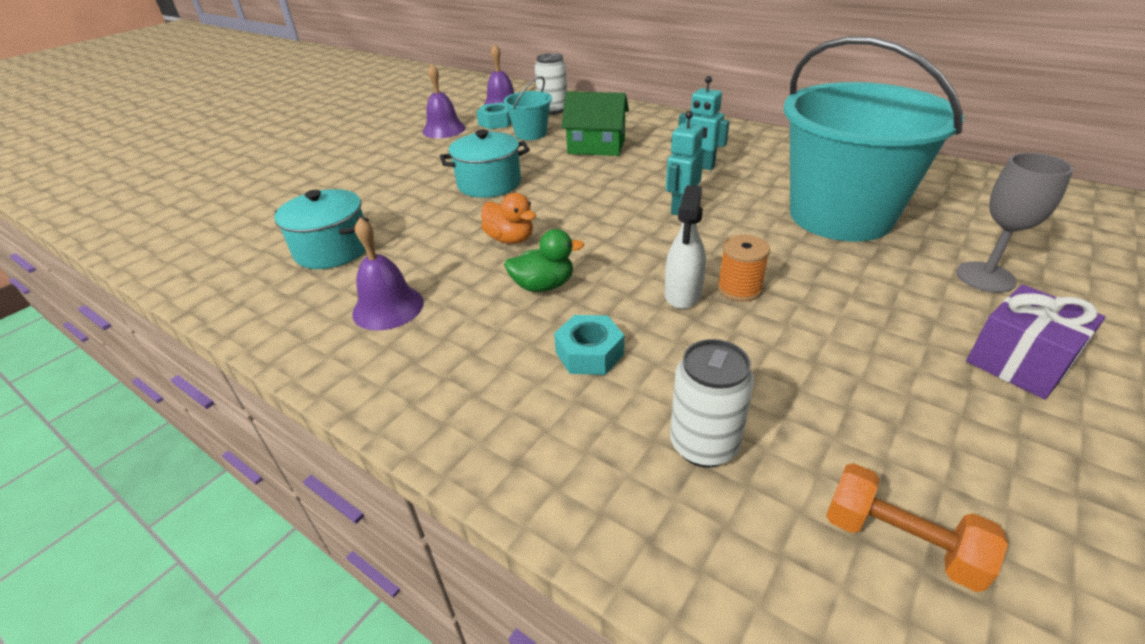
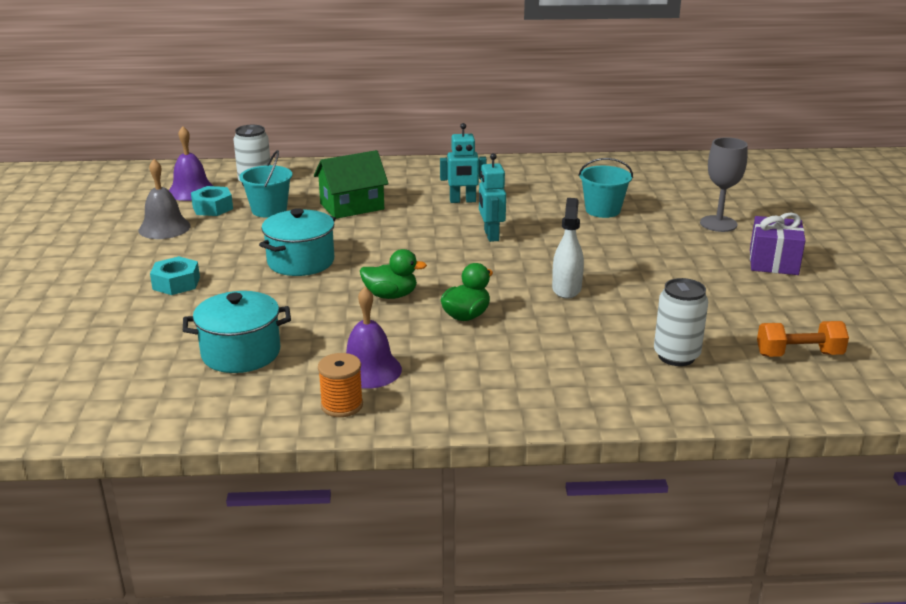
camera: 40 degrees left, 10 degrees down
(444, 129) = (164, 228): purple bell -> grey bell
(510, 239) = (391, 295): orange duck -> green duck
(589, 353) = (555, 340): turquoise nut -> turquoise nut (176, 283)
(683, 294) = (566, 288): white spray bottle -> white spray bottle turned 150 degrees counterclockwise
(739, 289) = (596, 274): orange spool -> orange spool (342, 405)
(840, 215) = (603, 210): turquoise bucket -> turquoise bucket, size x0.44

